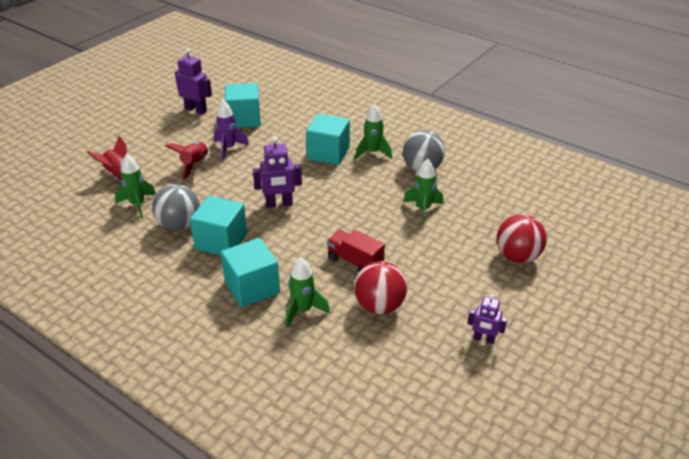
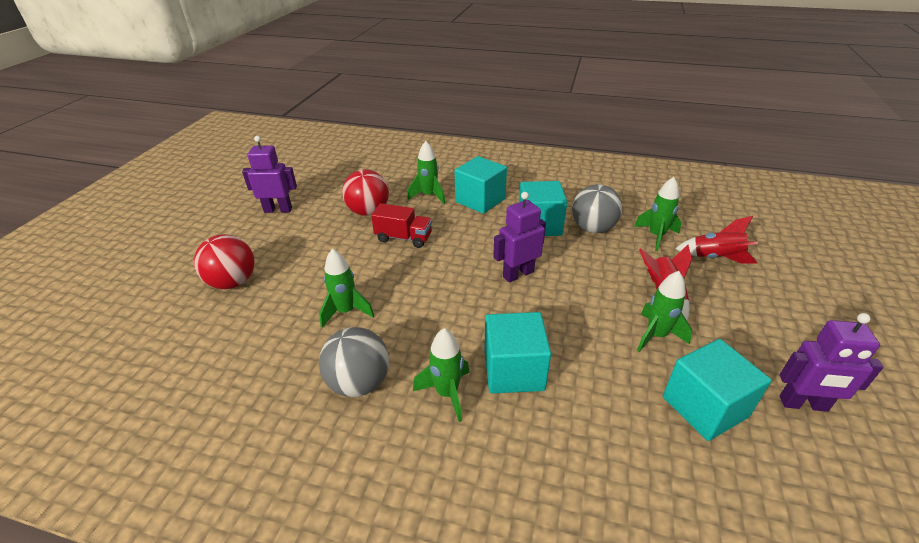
camera: 160 degrees right, 0 degrees up
(228, 148) = (656, 335): purple rocket -> green rocket
(483, 339) = (278, 210): purple robot -> purple robot, size x1.56

